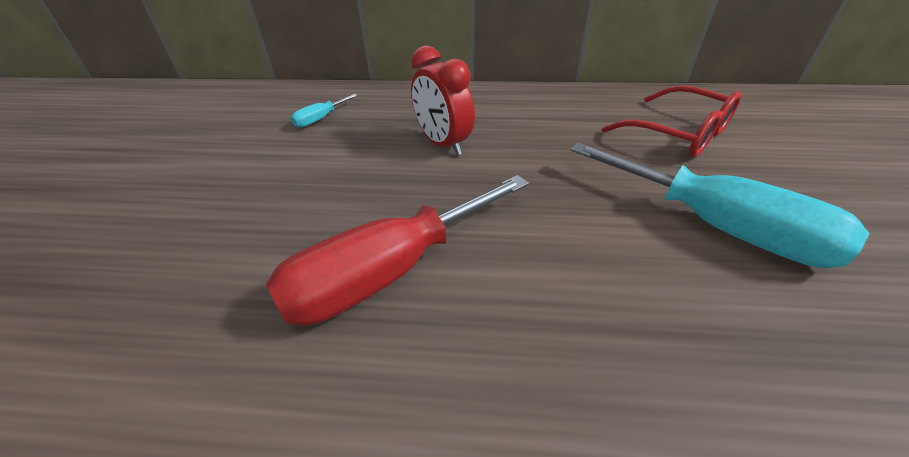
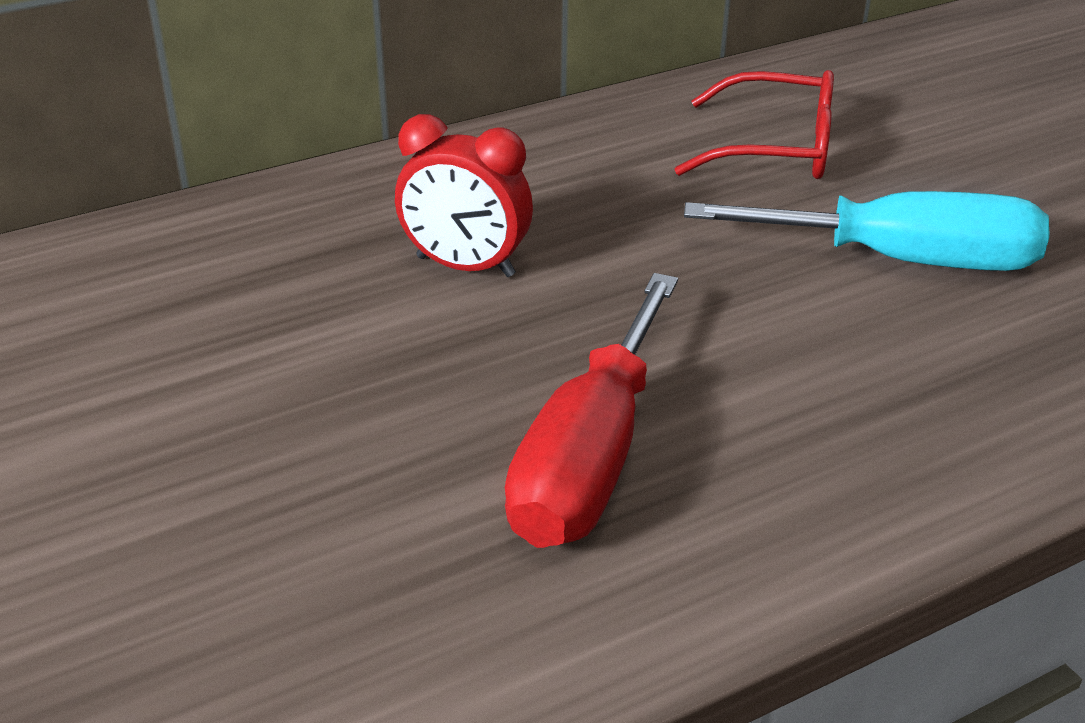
camera: 35 degrees left, 5 degrees down
(320, 119) = (190, 293): turquoise screwdriver -> none

